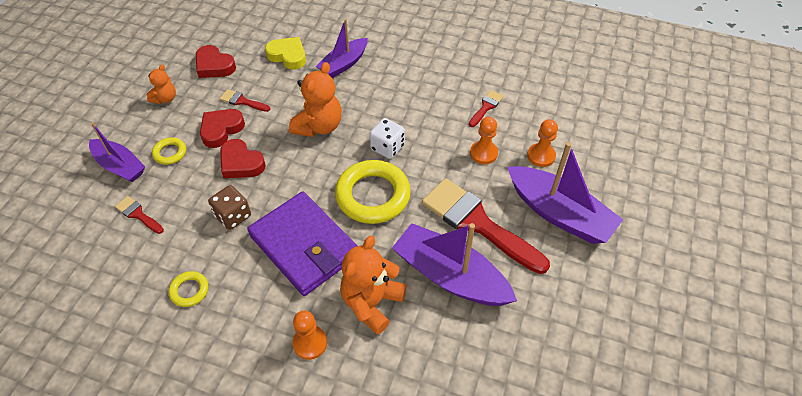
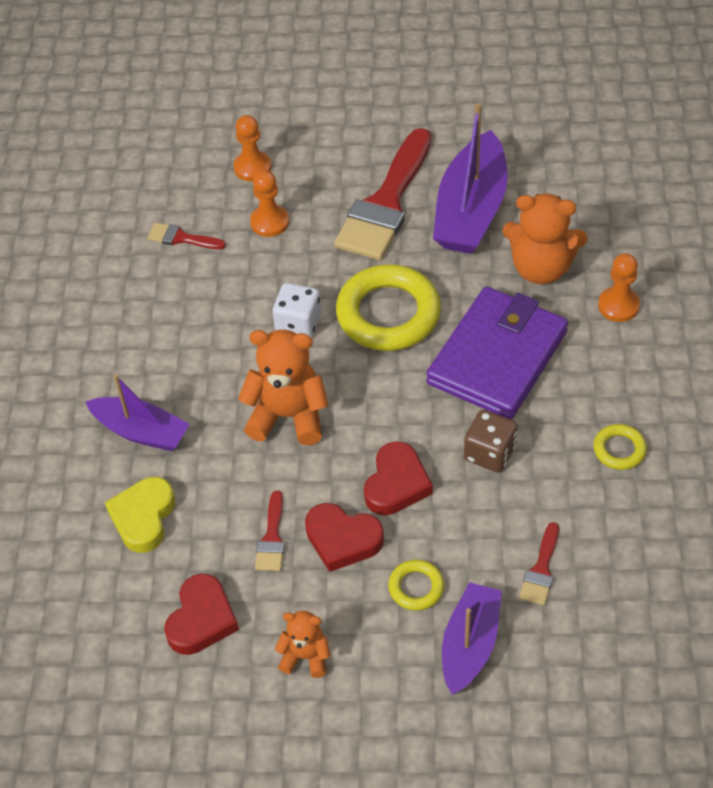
camera: 105 degrees left, 0 degrees up
(559, 214) = (339, 137): purple boat -> none

